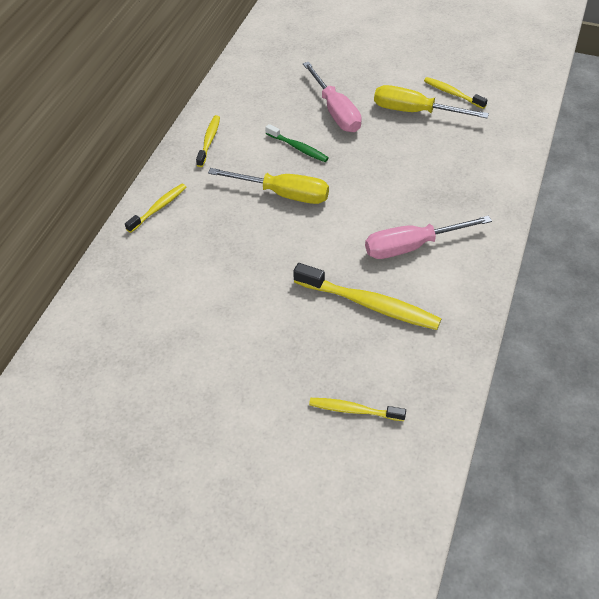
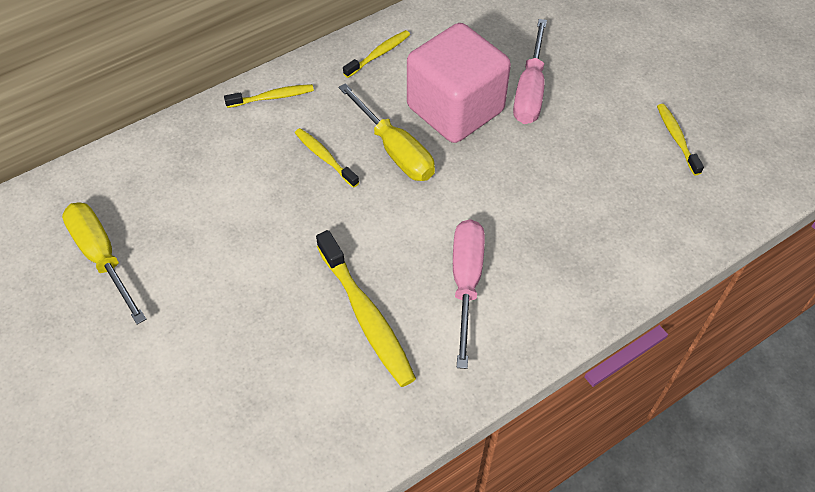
camera: 35 degrees right, 5 degrees up
(298, 148) = (455, 109): green toothbrush -> pink cube
(353, 410) = (250, 411): yellow toothbrush -> yellow toothbrush (324, 157)
(412, 246) = (466, 283): pink screwdriver -> pink screwdriver turned 75 degrees clockwise
(415, 111) = (614, 136): yellow screwdriver -> yellow screwdriver (102, 257)

